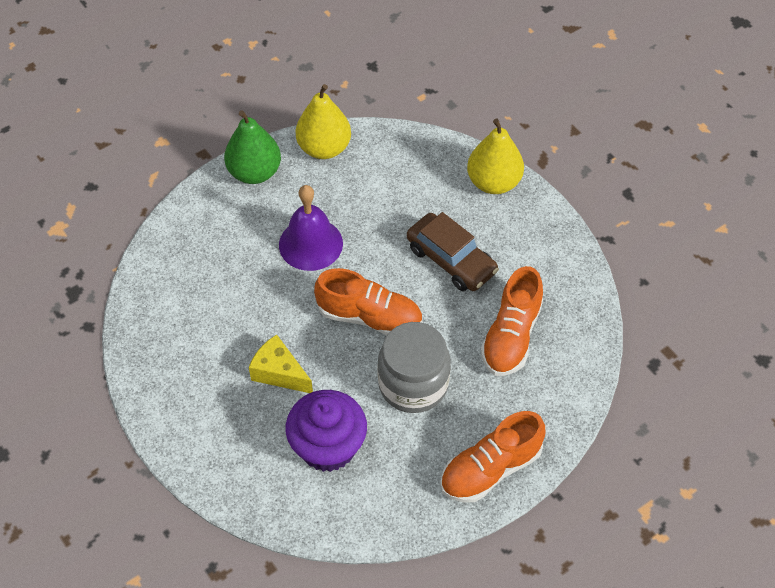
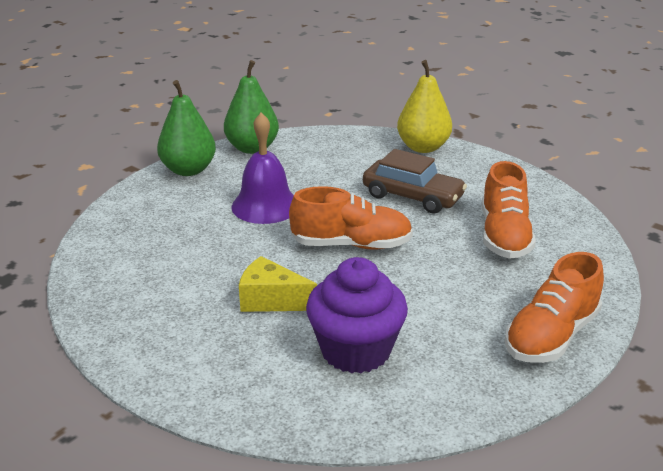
camera: 15 degrees left, 25 degrees down
(324, 148) = (252, 148): yellow pear -> green pear
(413, 384) = (425, 285): grey jar -> none

